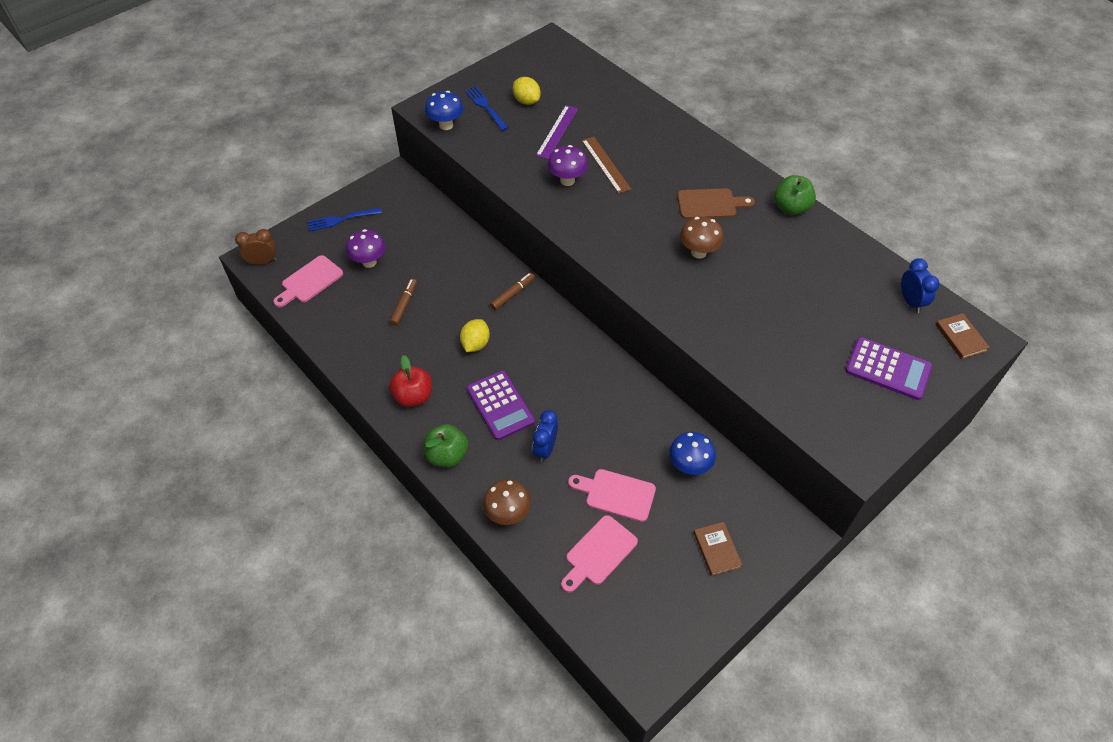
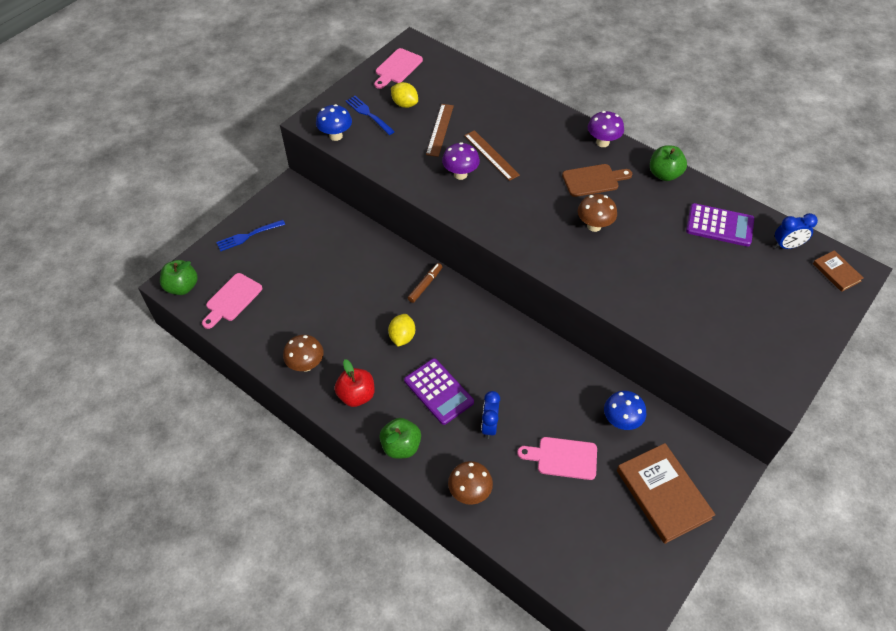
camera: 10 degrees left, 0 degrees up
(263, 262) = (182, 287): brown clock -> green apple
(369, 262) = (284, 273): purple mushroom -> purple mushroom (602, 142)
(369, 358) = (306, 365): none -> brown mushroom
(404, 305) = (327, 309): brown marker -> none
(557, 132) = (440, 130): purple ruler -> brown ruler
(598, 553) = (560, 515): pink cutting board -> pink cutting board (397, 68)
(717, 549) = (663, 494): brown book -> brown book, size x1.95
(888, 369) = (783, 309): purple calculator -> purple calculator (719, 225)
(910, 301) = (787, 246): blue clock -> blue clock turned 105 degrees clockwise

